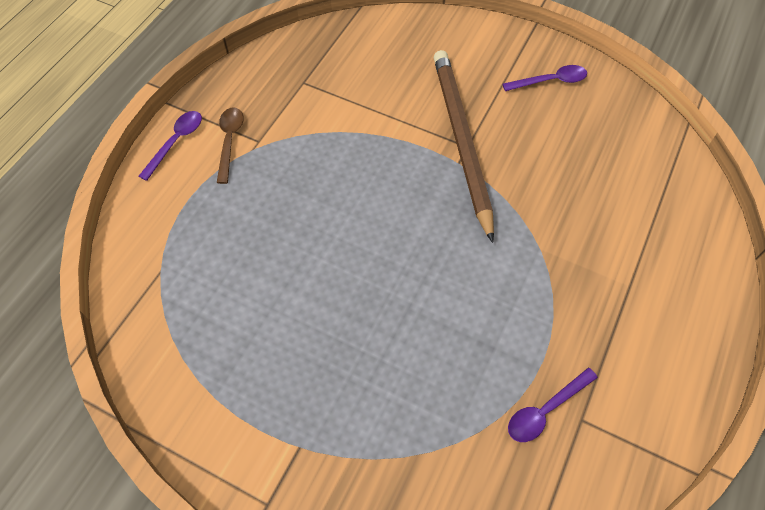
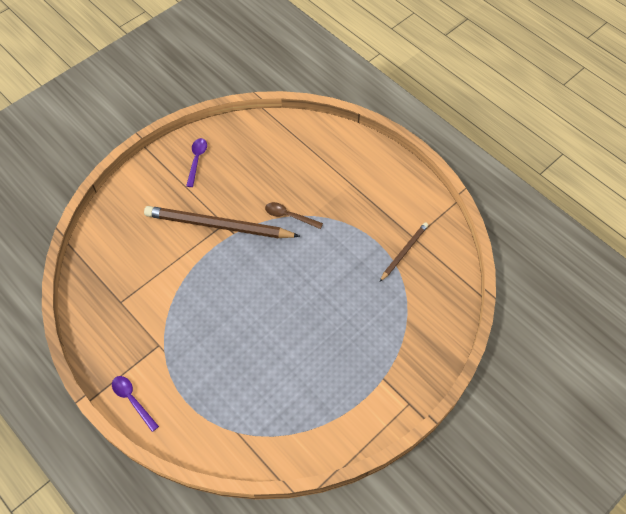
camera: 70 degrees left, 0 degrees up
(229, 141) = (150, 364): brown spoon -> brown spoon (289, 216)
(545, 410) = (404, 252): purple spoon -> brown pencil

